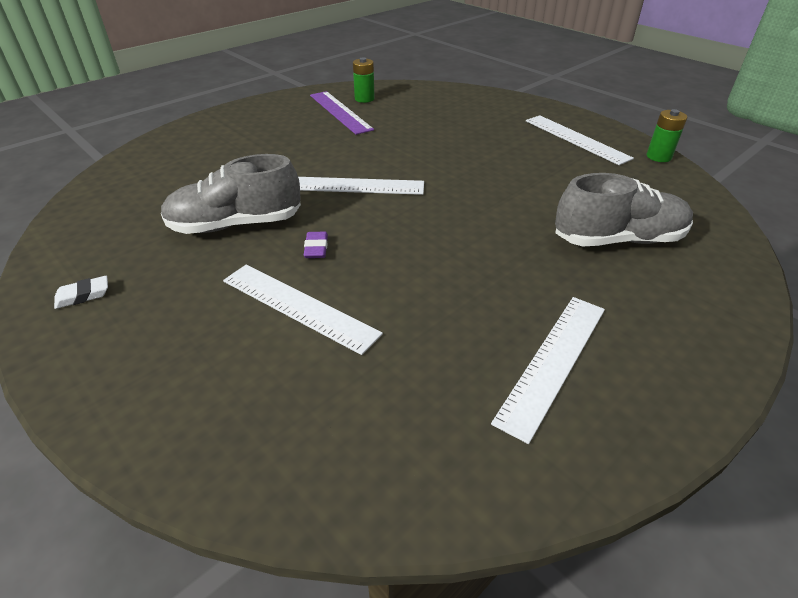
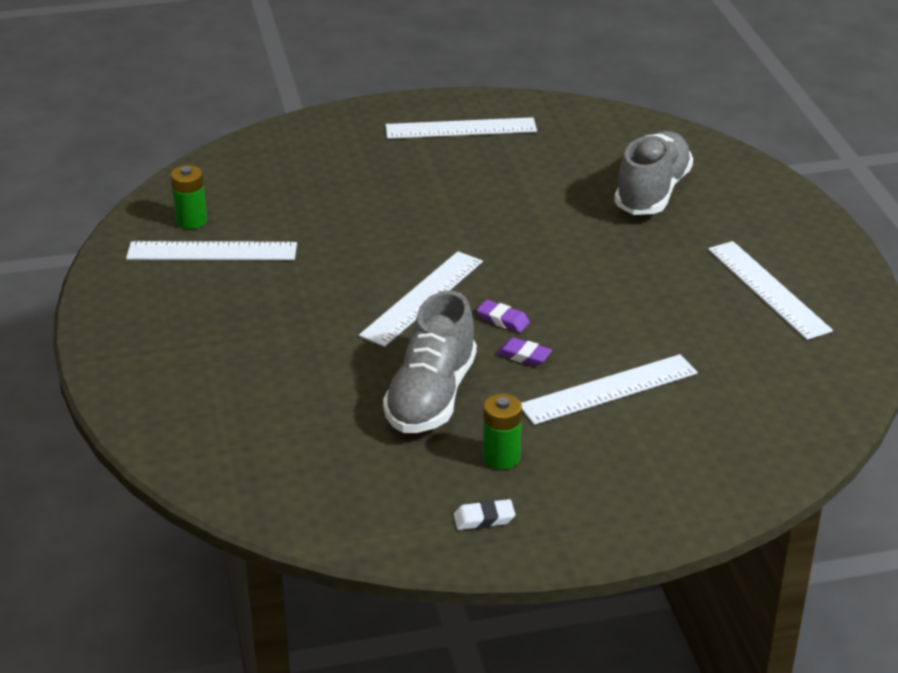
camera: 60 degrees left, 5 degrees down
(83, 295) = (484, 519): white eraser -> white eraser turned 75 degrees clockwise
(340, 112) = (212, 251): purple ruler -> white ruler
(356, 225) = (503, 320): none -> purple eraser
(658, 157) = (543, 104): green battery -> green battery (501, 457)

